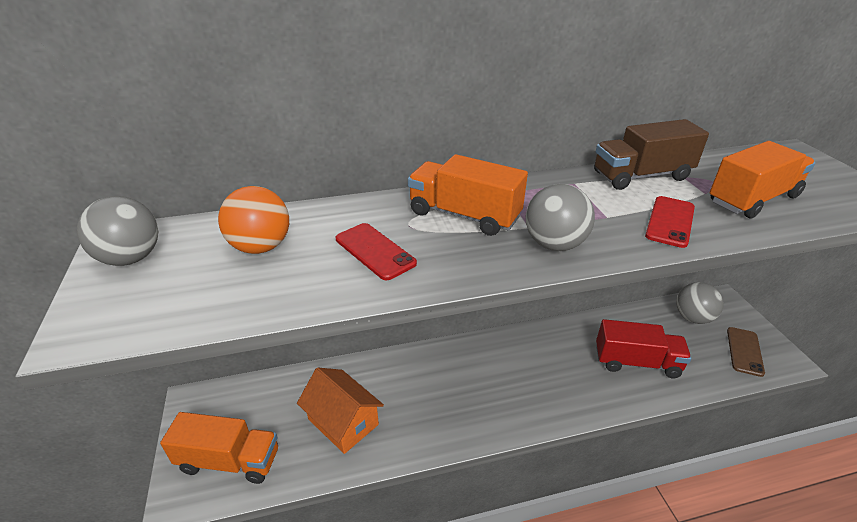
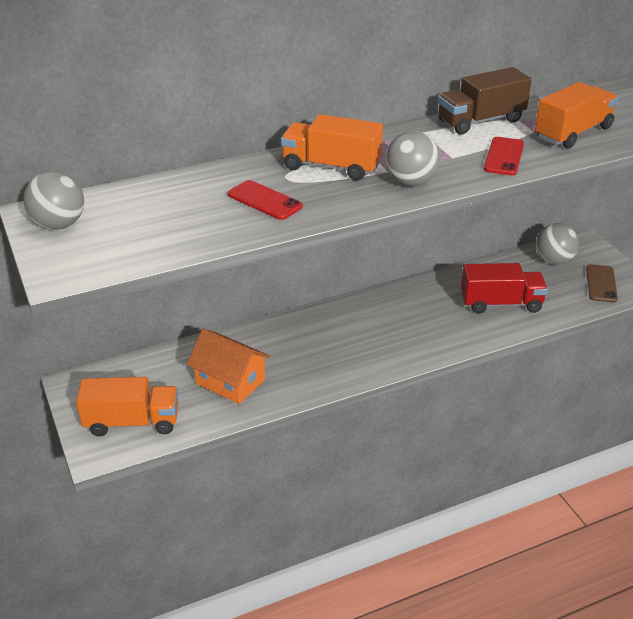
camera: 10 degrees left, 0 degrees up
(261, 247) = (166, 206): orange ball -> none

